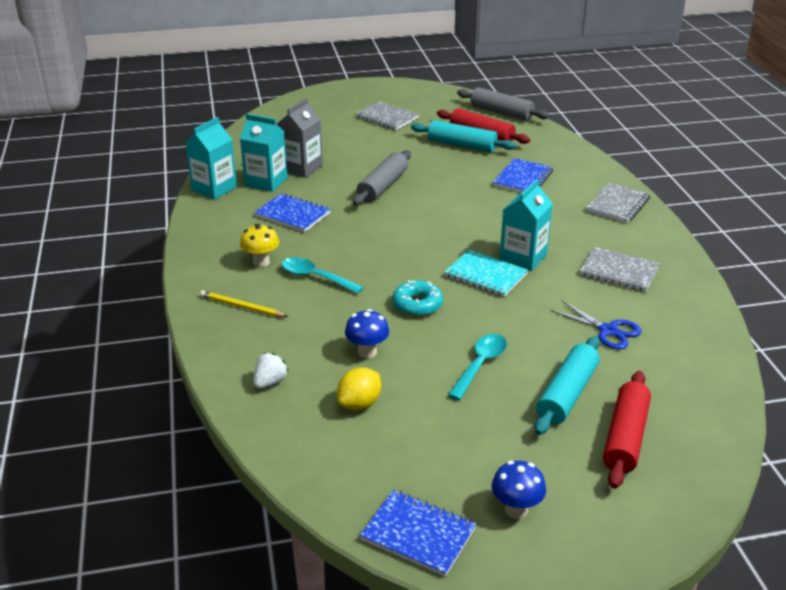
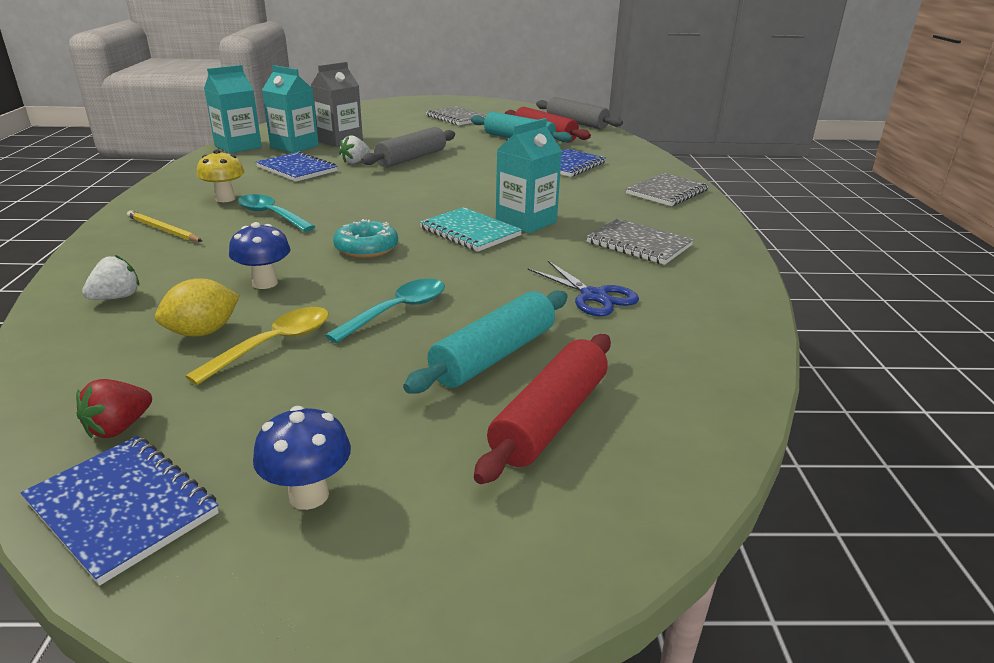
camera: 10 degrees right, 5 degrees down
(337, 198) = (355, 162): none -> white strawberry
(369, 485) = (119, 427): none -> red strawberry
(416, 407) = (274, 345): none -> yellow spoon

